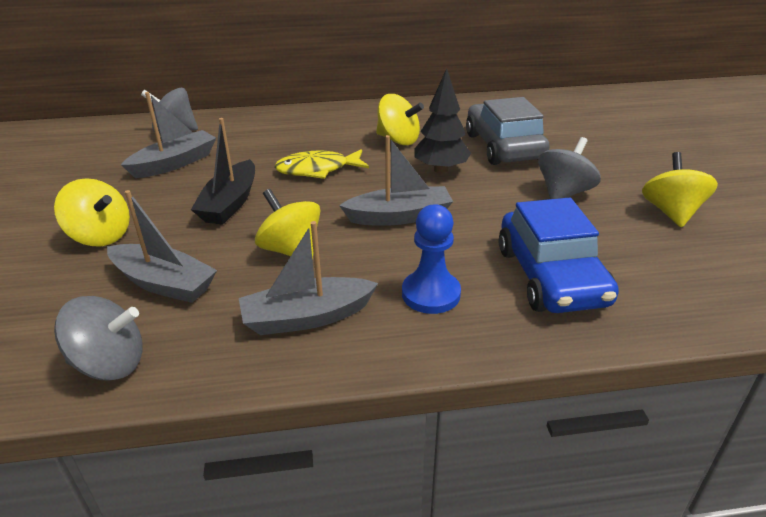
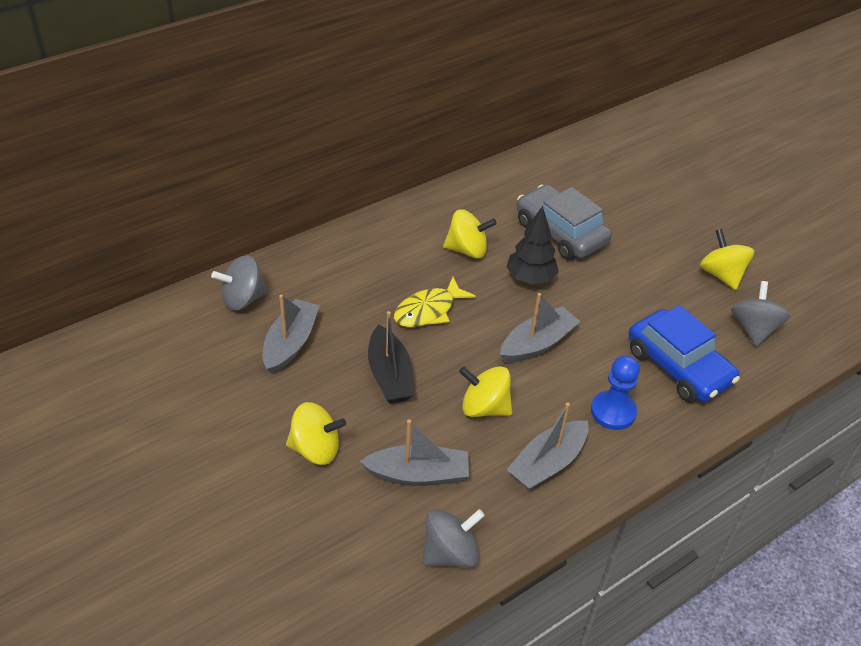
camera: 30 degrees left, 10 degrees up
(564, 193) = (639, 277): grey spinning top -> grey spinning top (753, 329)

